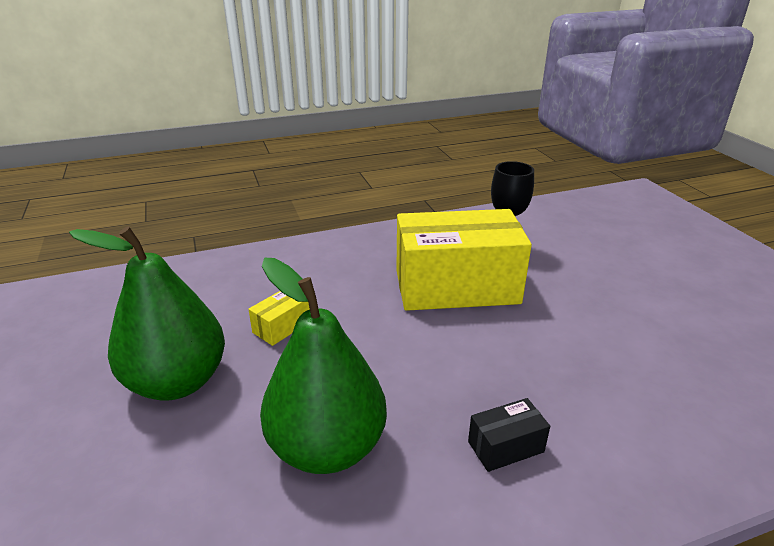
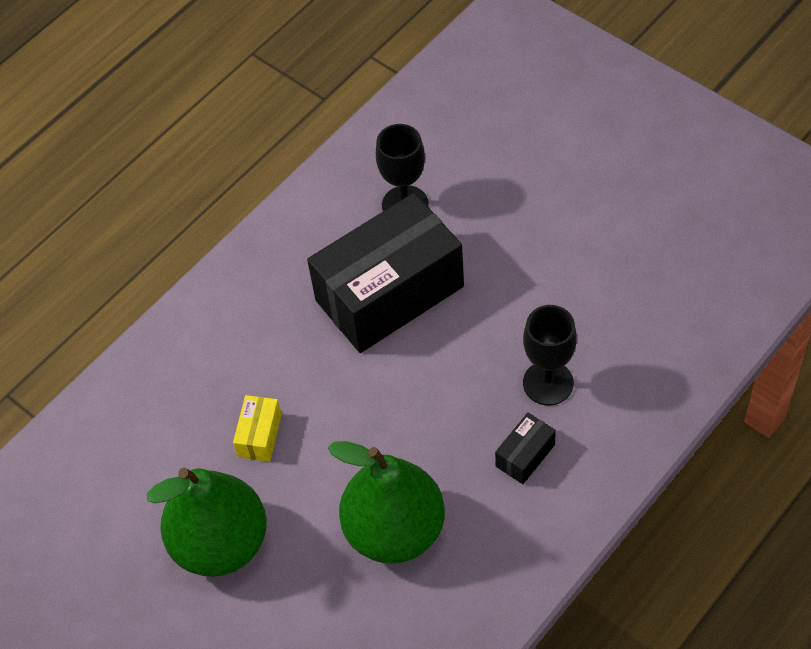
camera: 25 degrees left, 25 degrees up
(456, 287) = (389, 293): yellow box -> black box
(564, 397) = (548, 383): none -> black goblet

